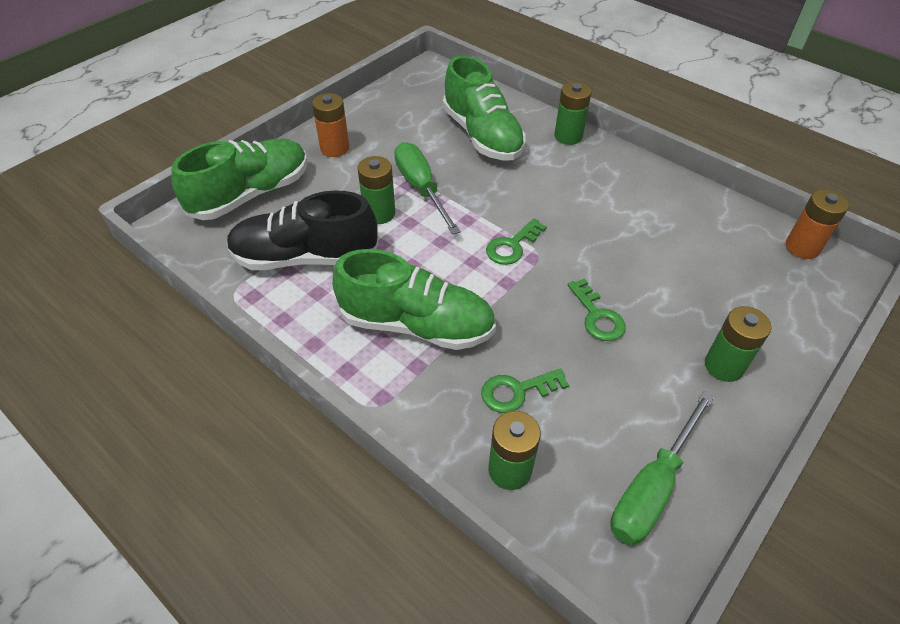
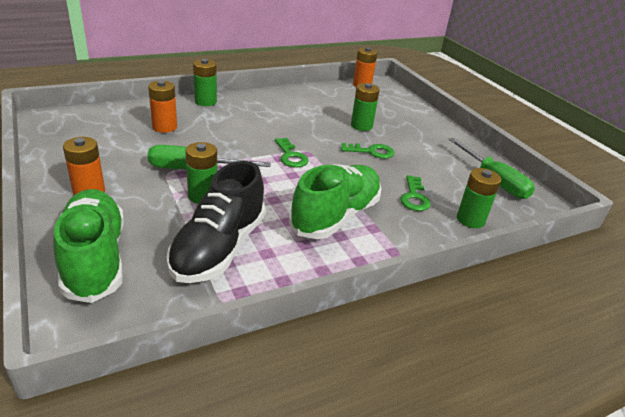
camera: 70 degrees left, 15 degrees down
(482, 135) = (164, 127): green shoe -> orange battery
(724, 366) = (426, 133): green battery -> green battery (361, 126)

